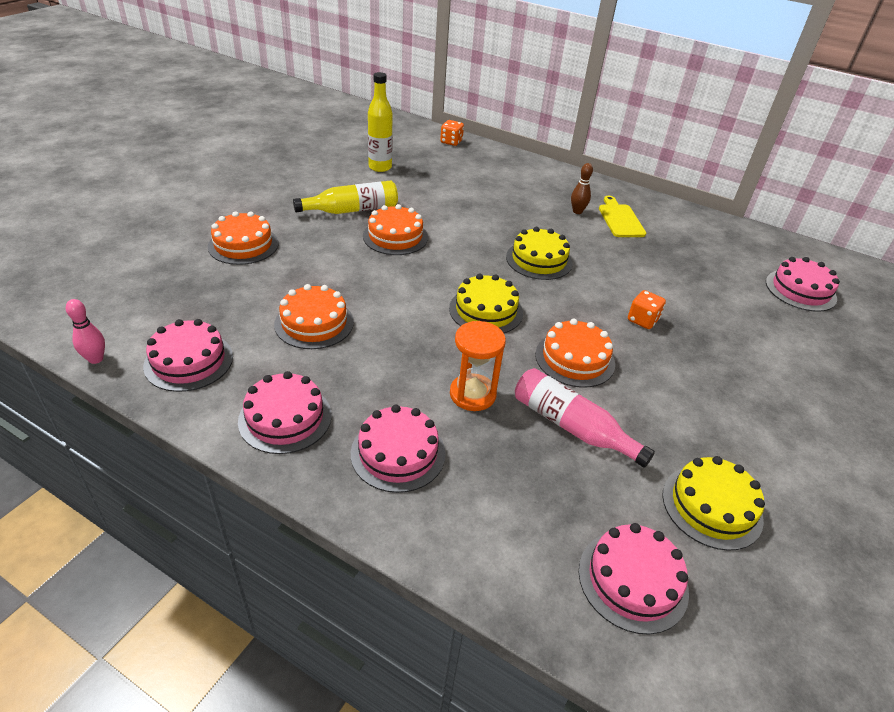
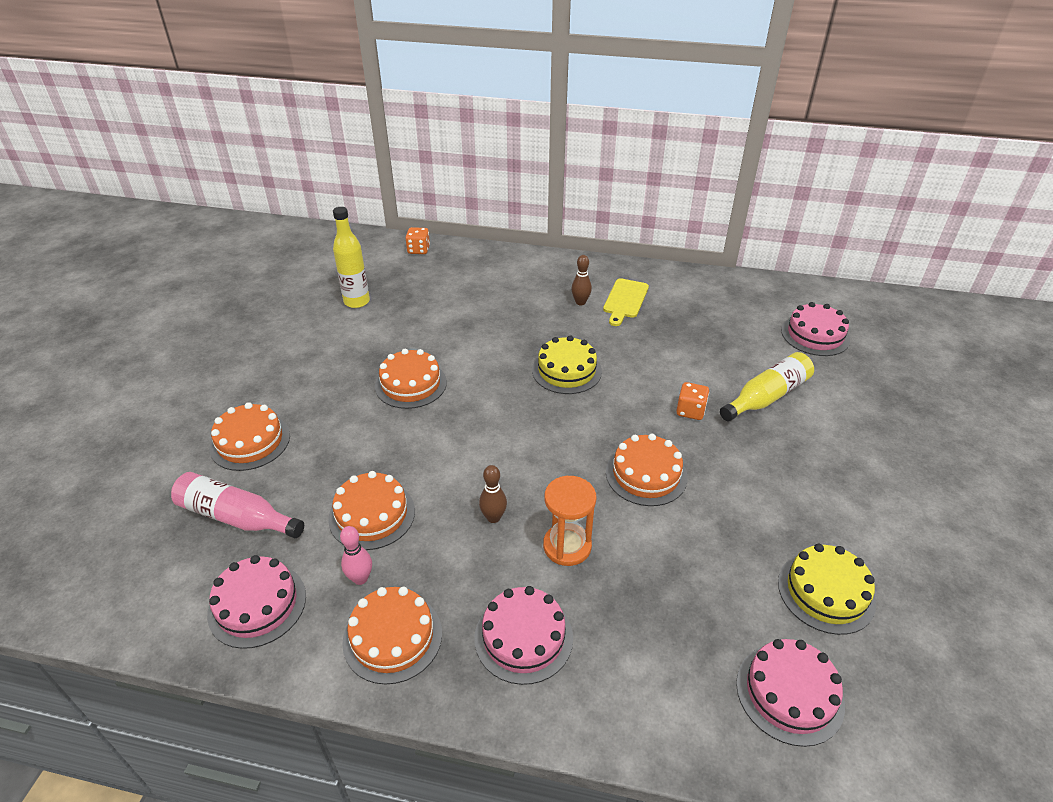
camera: 15 degrees left, 0 degrees up
(96, 359) = (149, 637): pink bowling pin -> pink bowling pin (360, 578)
(285, 418) = (392, 637): pink cake -> orange cake
(352, 210) = (350, 364): yellow bottle -> yellow bottle (767, 397)
(417, 354) = (493, 517): none -> brown bowling pin
(486, 310) = (539, 446): yellow cake -> none
(572, 426) = (673, 550): pink bottle -> pink bottle (236, 517)
(620, 219) = (625, 300): yellow cutting board -> yellow cutting board turned 135 degrees counterclockwise

